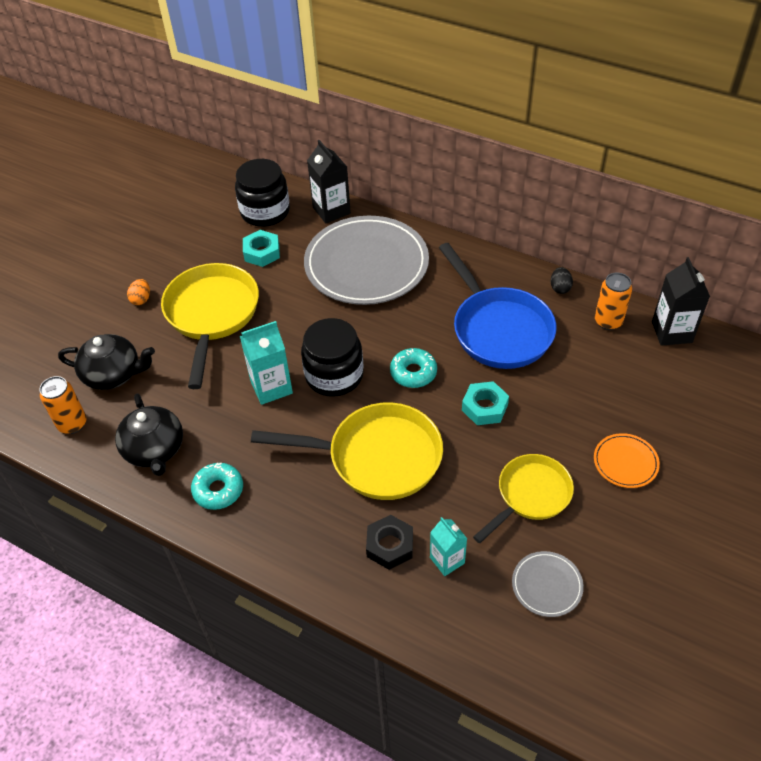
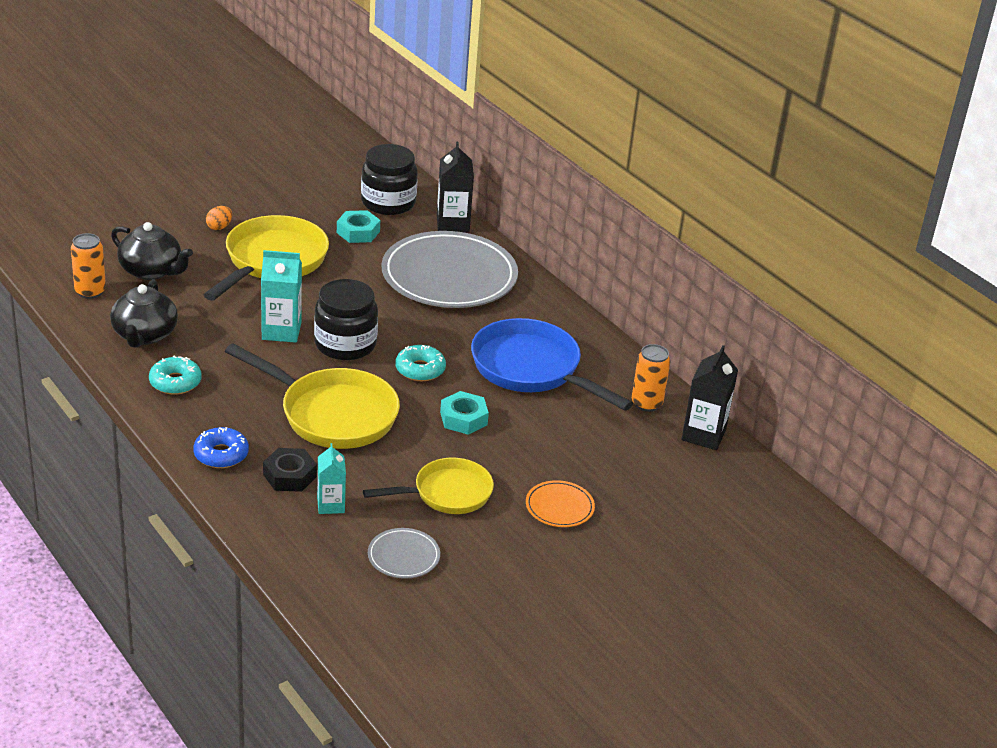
camera: 20 degrees right, 15 degrees down
(315, 553) = (221, 454): none -> blue donut
(498, 329) = (531, 369): blue pan -> blue pan turned 135 degrees clockwise
(560, 288) = (623, 361): black egg -> none

